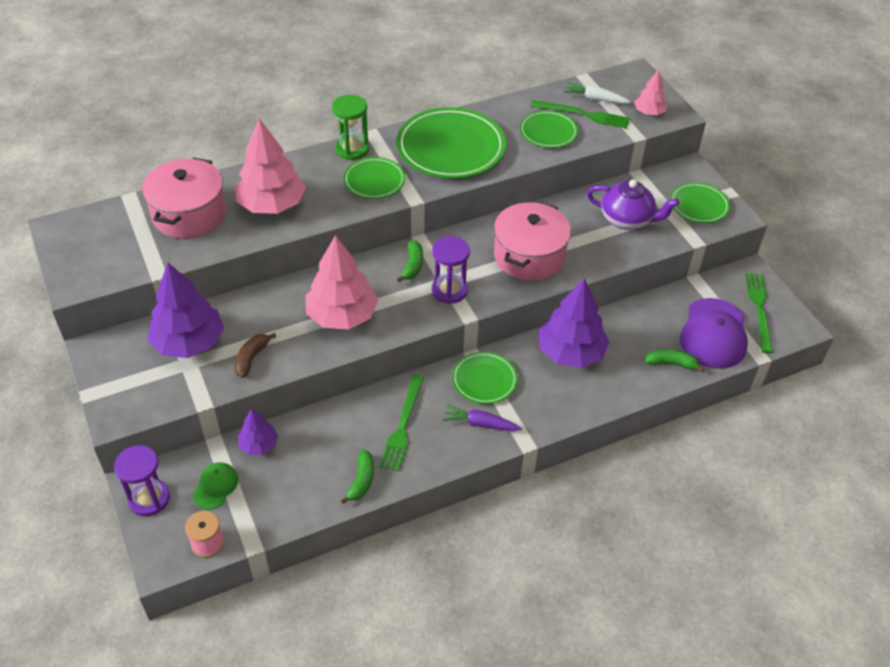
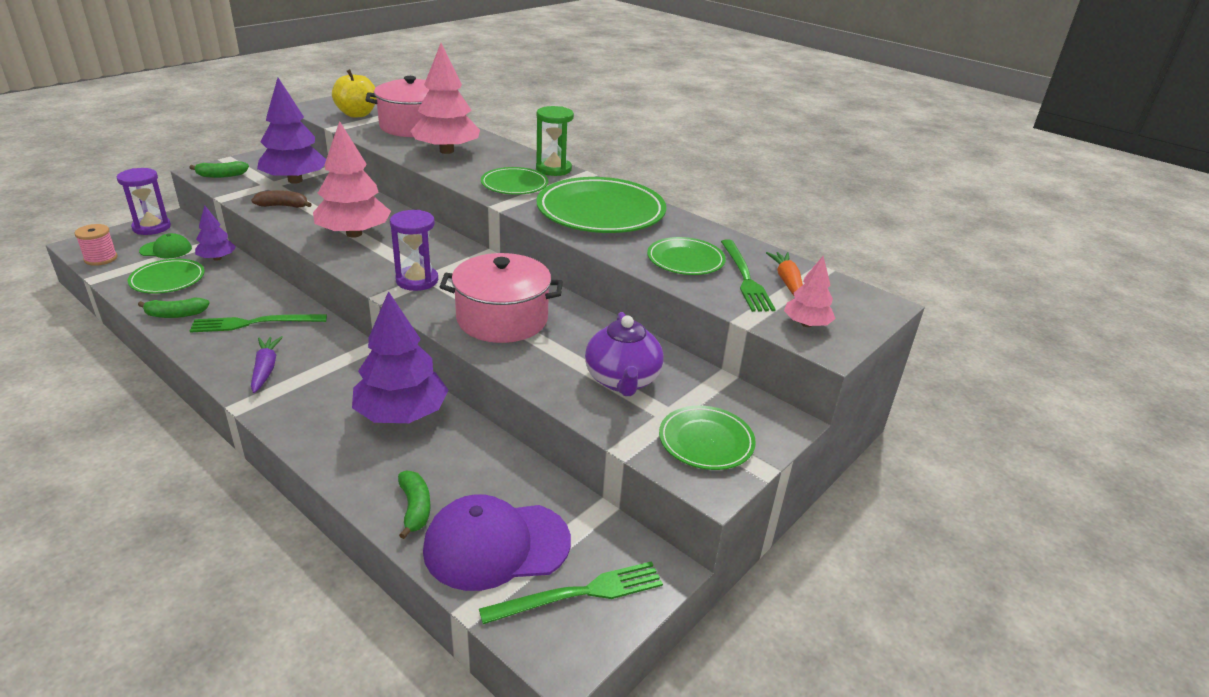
camera: 65 degrees right, 15 degrees down
(123, 250) = (357, 114): none -> yellow apple
(412, 265) = (445, 255): green banana -> green banana (221, 175)
(484, 380) = (334, 360): green plate -> green plate (167, 279)
(595, 99) = (787, 281): white carrot -> orange carrot

